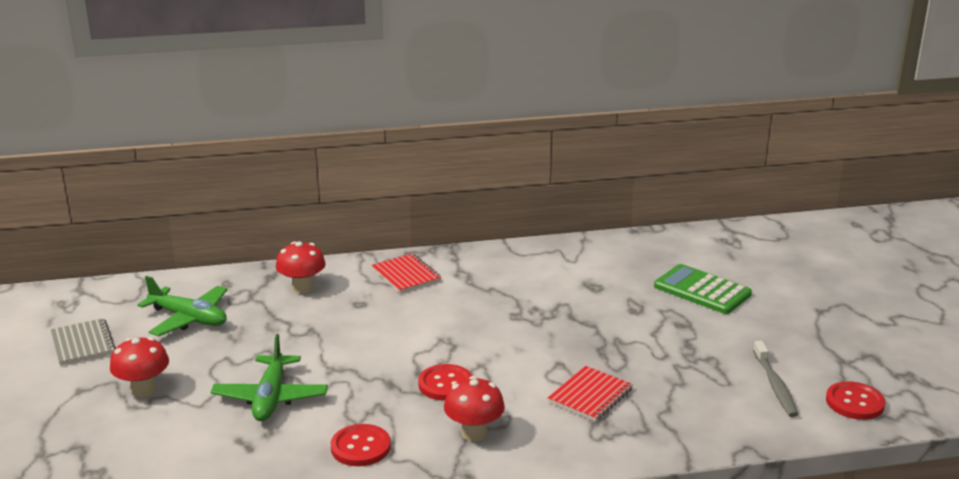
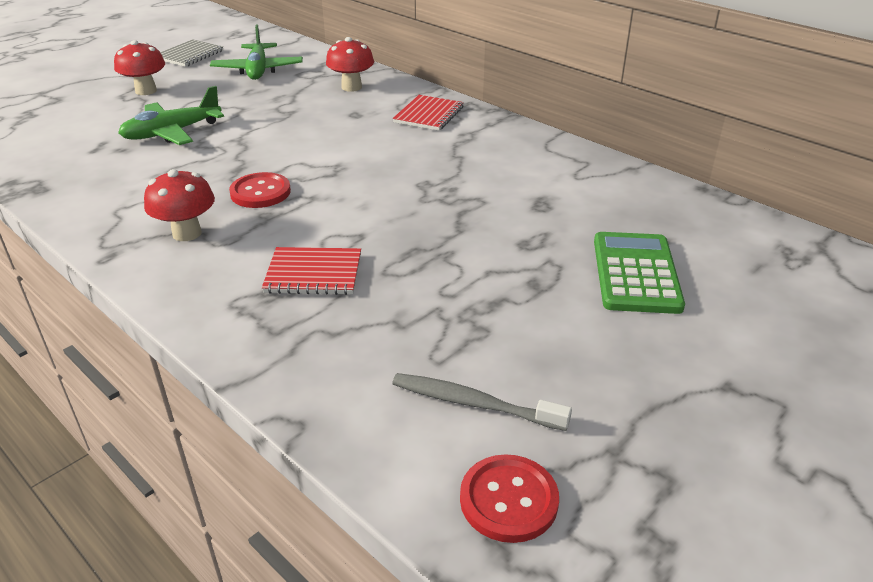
camera: 55 degrees right, 10 degrees up
(360, 447) = (125, 190): red button -> none
(775, 385) = (474, 403): grey toothbrush -> grey toothbrush turned 60 degrees clockwise

